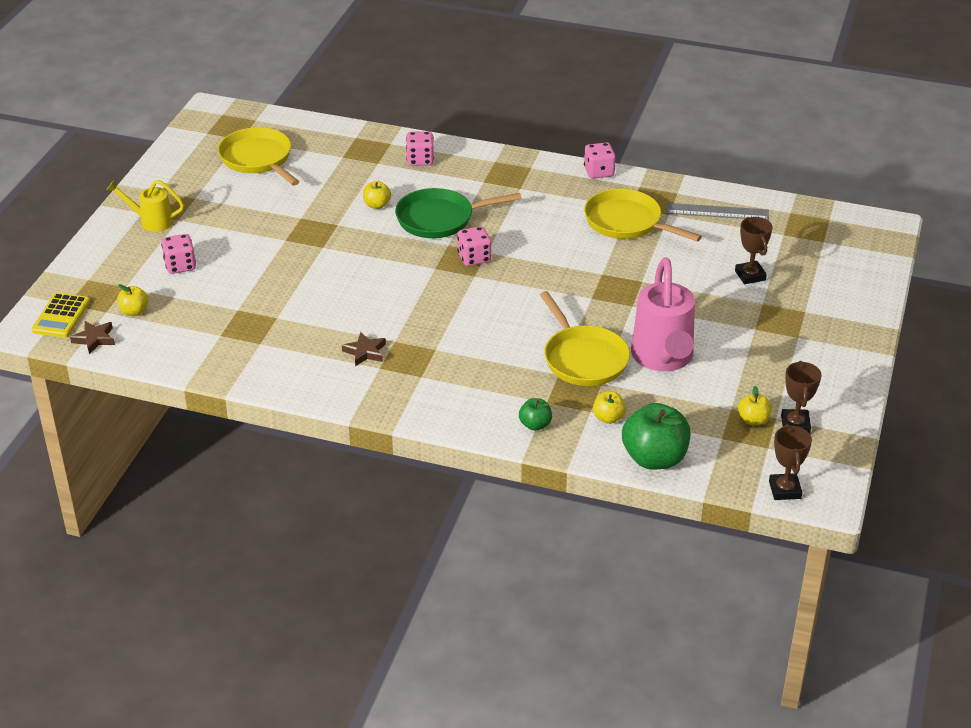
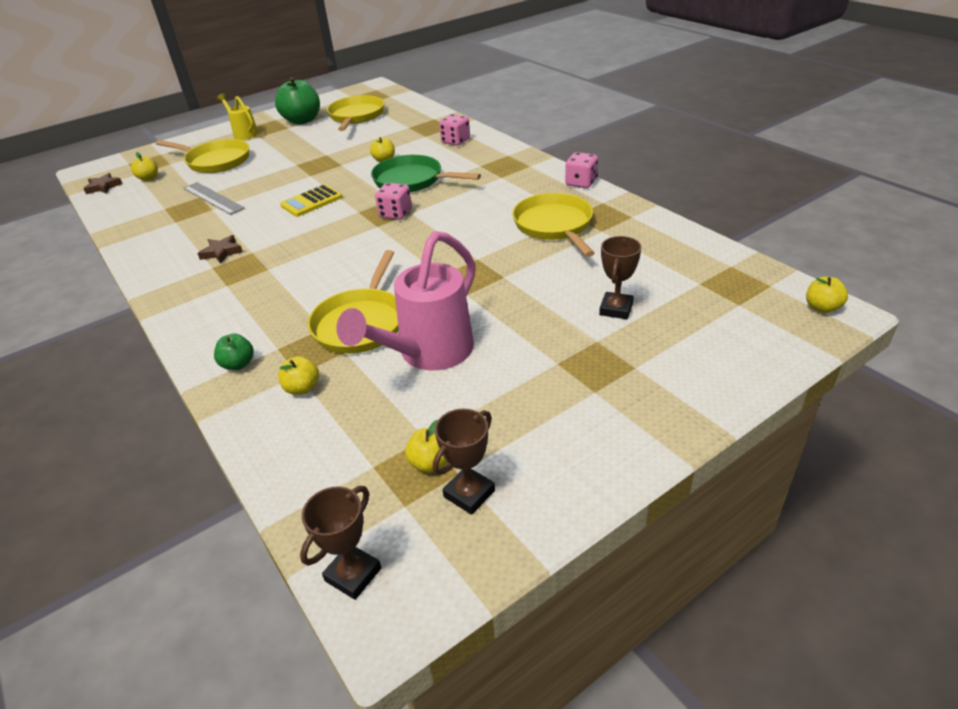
camera: 40 degrees right, 0 degrees up
(61, 316) = (113, 169): yellow calculator -> yellow calculator (311, 201)
(180, 266) = (215, 161): pink dice -> yellow pan
(654, 458) = (281, 453): green apple -> green apple (302, 120)
(717, 212) = (651, 242): grey ruler -> grey ruler (213, 198)
(874, 224) = (822, 308): none -> yellow apple

